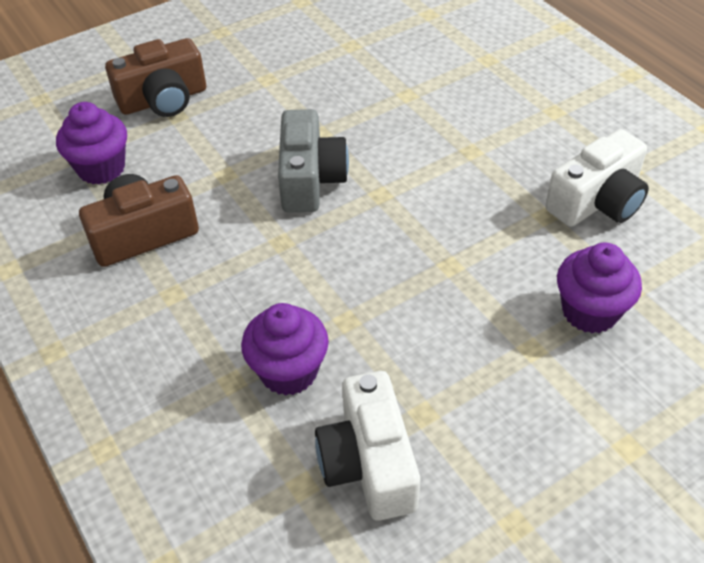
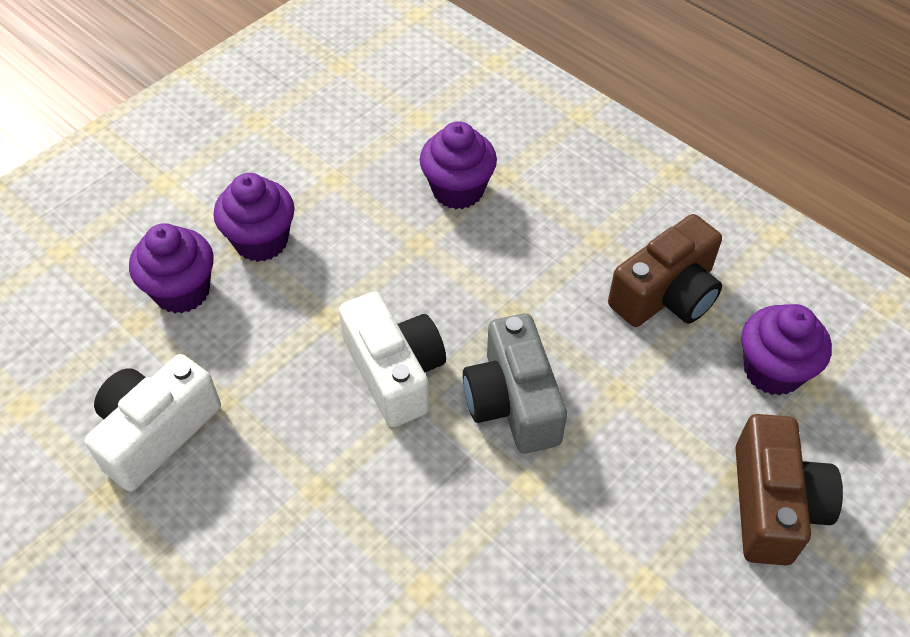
camera: 165 degrees right, 5 degrees up
(163, 100) = (773, 505): brown camera -> brown camera turned 135 degrees clockwise
(369, 463) = (371, 138): white camera -> white camera (395, 372)
(510, 350) = (261, 241): none -> purple cupcake

